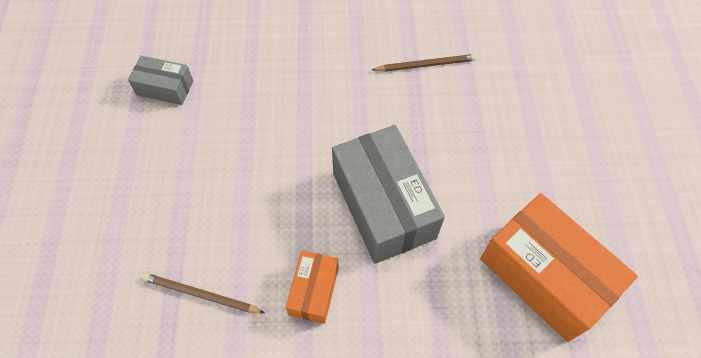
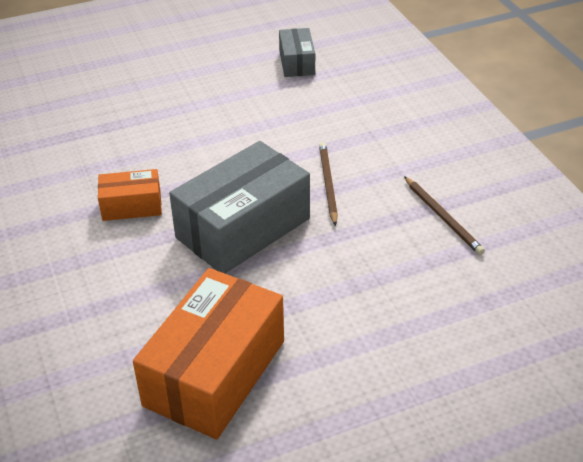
camera: 70 degrees right, 20 degrees down
(201, 294) = (104, 143): brown pencil -> brown pencil (328, 184)

